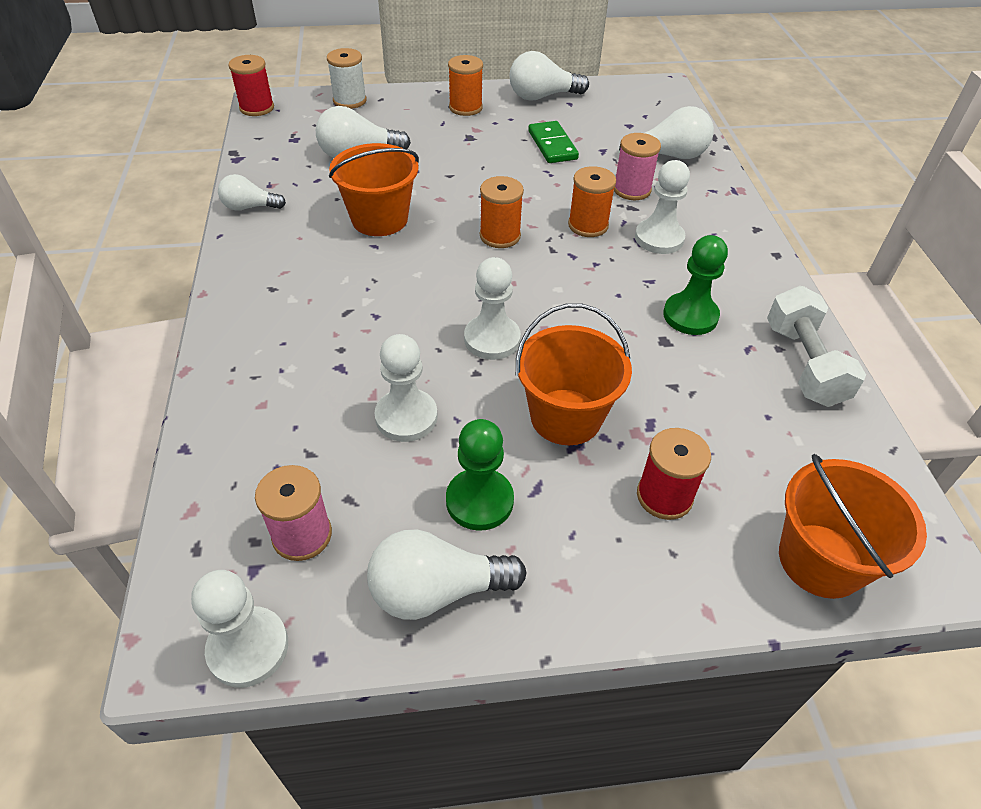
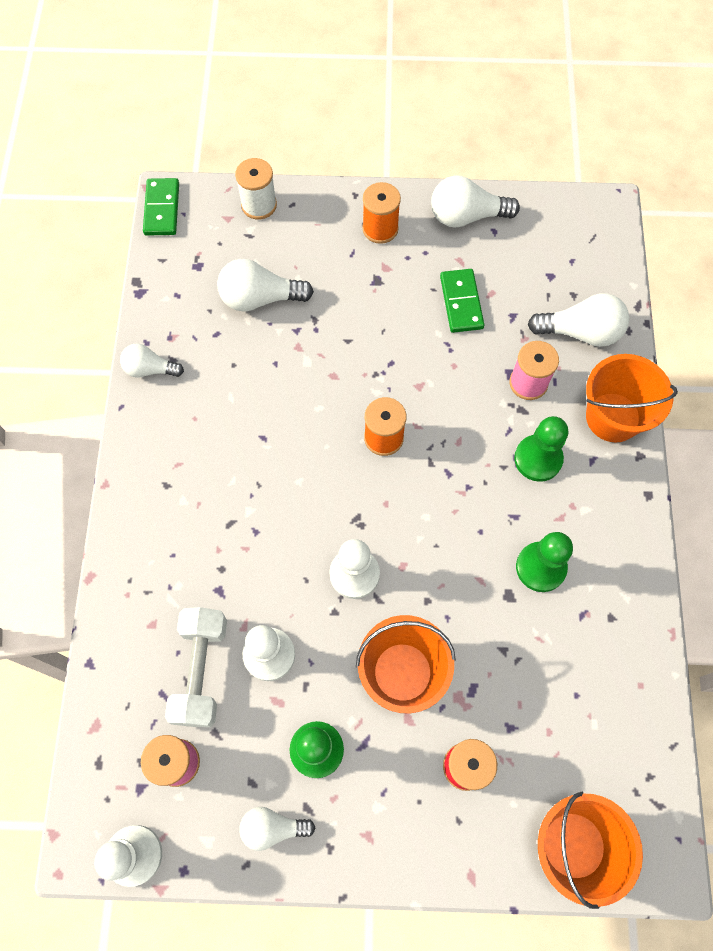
camera: 10 degrees right, 20 degrees up
(257, 108) = (162, 209): red spool -> green domino
(379, 219) = (271, 400): orange bucket -> orange bucket (613, 417)
(437, 590) = (272, 827): white light bulb -> white light bulb, size x0.64
(588, 225) = (472, 432): orange spool -> none
(659, 238) = (538, 459): white pawn -> green pawn
(803, 364) = (627, 640): white dumbbell -> white dumbbell (201, 670)

